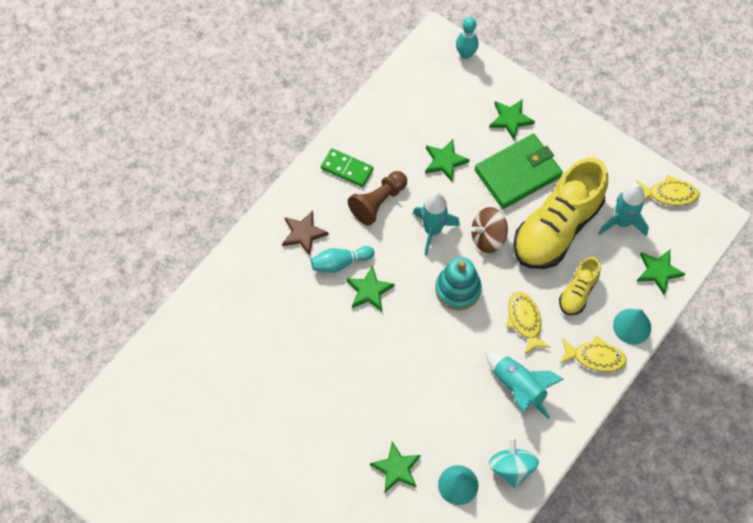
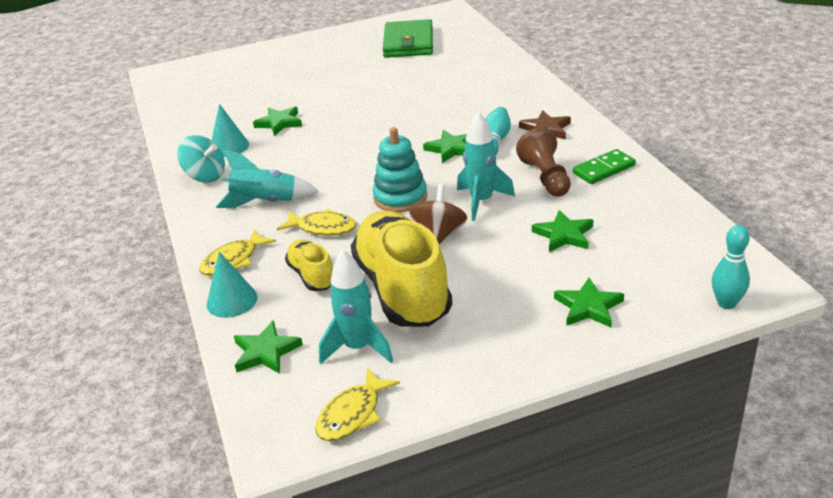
camera: 125 degrees right, 30 degrees down
(518, 173) = (502, 285): green wallet -> green wallet (408, 43)

